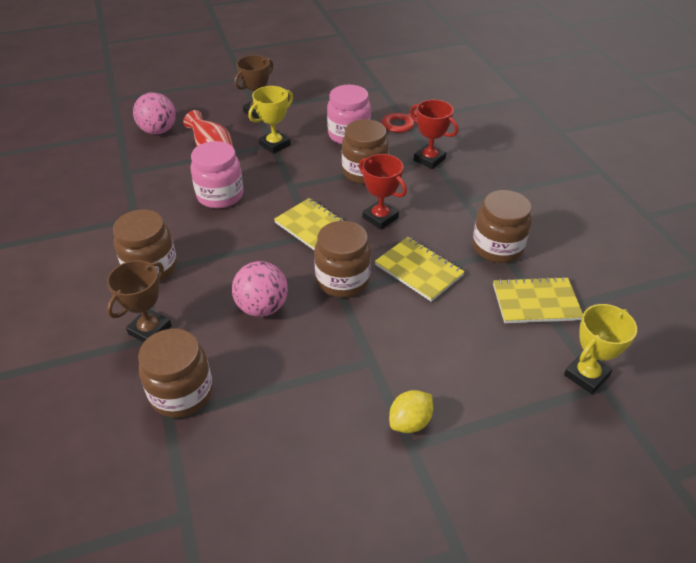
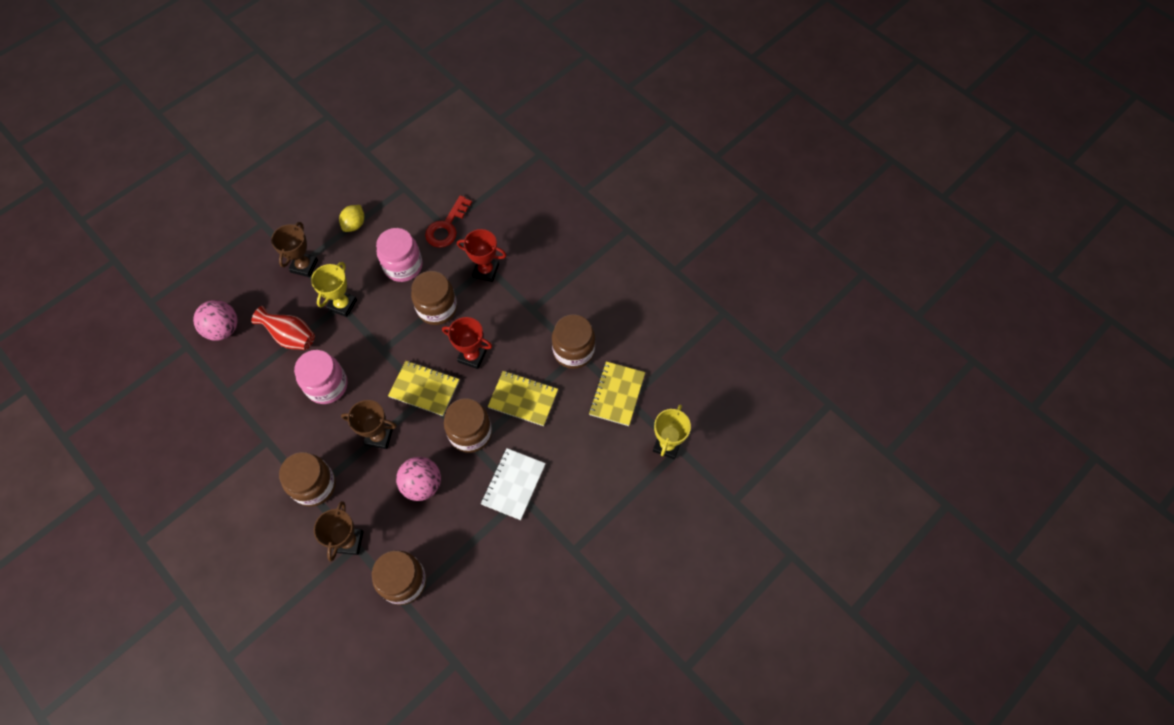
camera: 25 degrees left, 20 degrees up
(243, 250) = (379, 436): none -> brown trophy
(367, 345) = (513, 484): none -> white notebook
(410, 422) = (566, 533): yellow lemon -> yellow lemon (354, 224)
(536, 302) = (617, 394): yellow notebook -> yellow notebook turned 45 degrees counterclockwise

